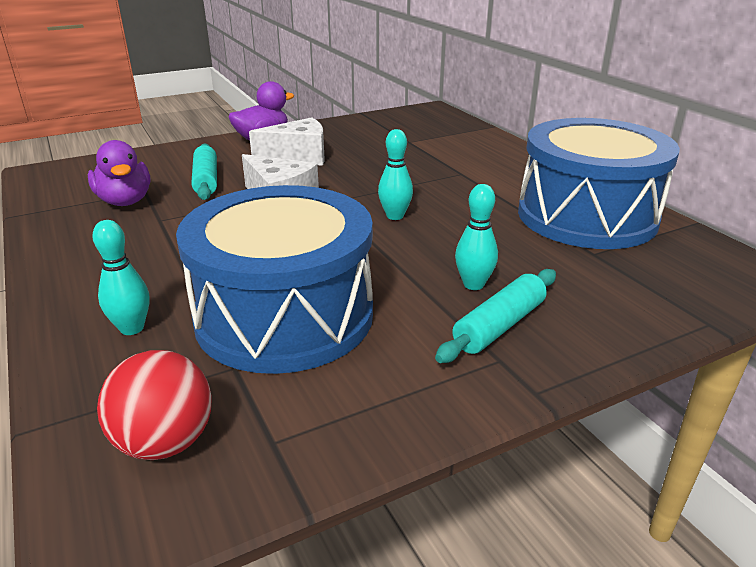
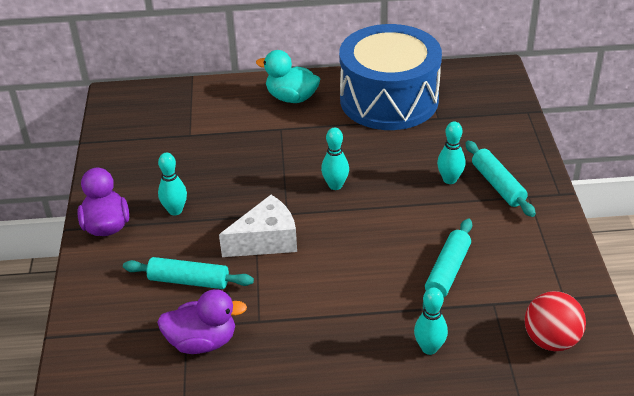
camera: 65 degrees left, 10 degrees up
(284, 316) = (447, 271): blue drum -> turquoise rolling pin
(298, 157) = (175, 210): white cheese -> turquoise bowling pin
(518, 168) = (291, 98): none -> turquoise duck

